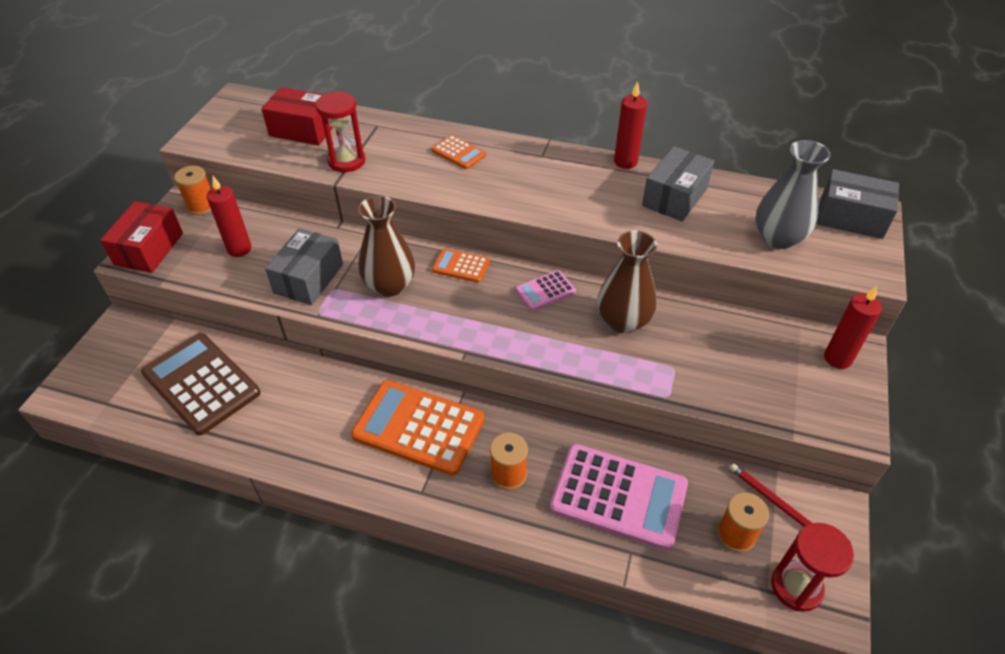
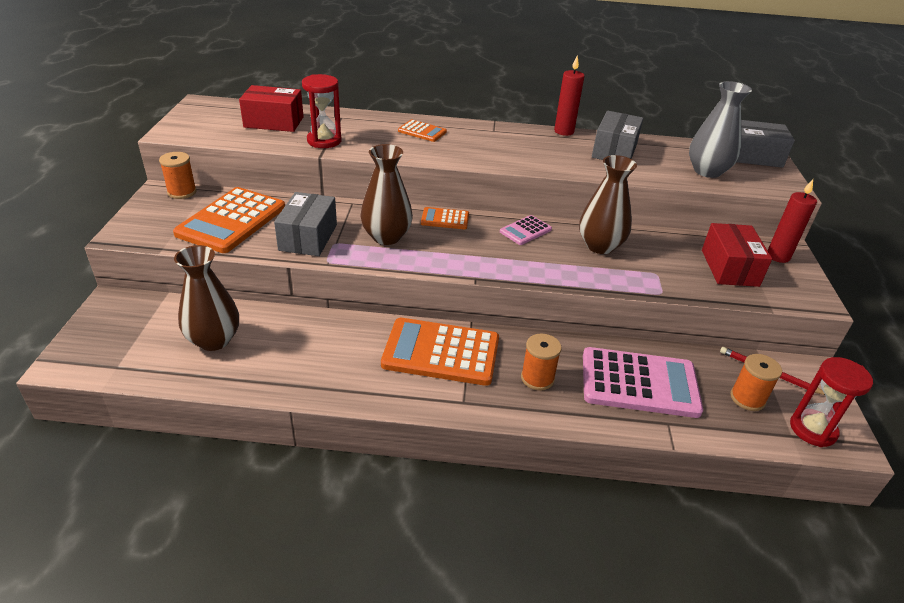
camera: 15 degrees left, 10 degrees down
(149, 249) = (139, 226): red box -> red box (729, 268)
(201, 383) = (214, 340): brown calculator -> brown vase
(239, 249) = (231, 221): red candle -> orange calculator

